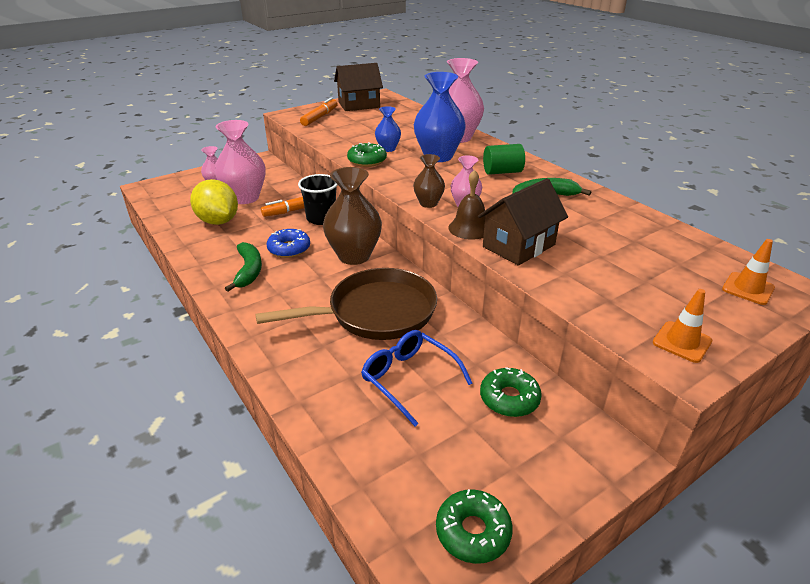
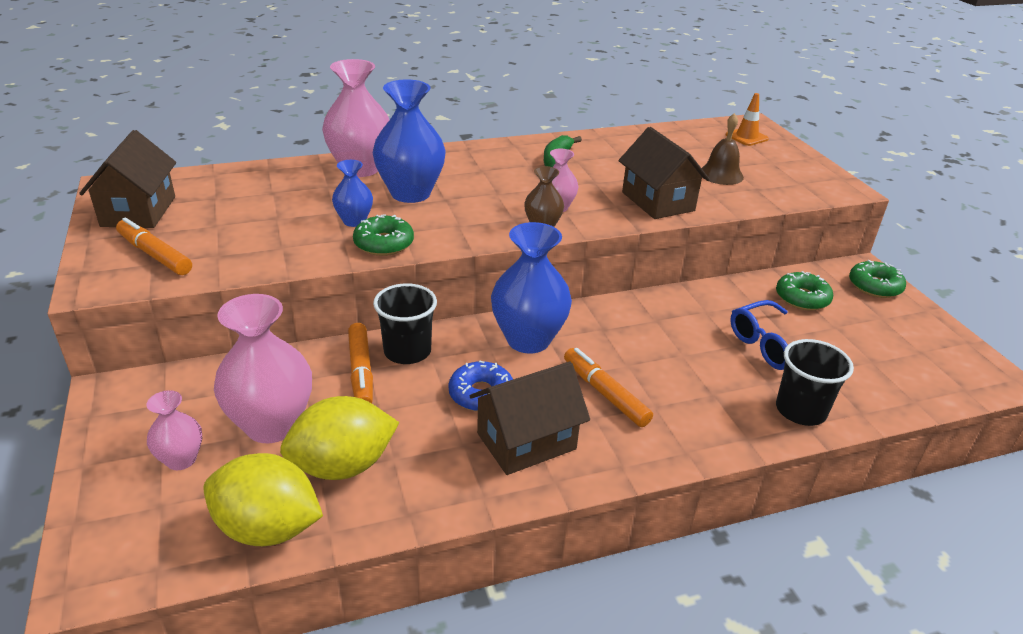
camera: 75 degrees left, 0 degrees up
(174, 214) = (268, 528): none -> yellow lemon
(249, 271) = (526, 441): green banana -> brown house
(305, 294) = (605, 394): none -> orange marker
(318, 397) = (800, 410): none -> black cup
(354, 256) = (528, 340): brown vase -> blue vase
(375, 312) = (658, 346): brown pan -> none
(469, 228) = (612, 217): brown bell -> brown bell (721, 174)
(473, 531) = (948, 352): green donut -> green donut (874, 286)
(502, 172) = (485, 168): green cylinder -> none
(682, 342) = (814, 180): orange traffic cone -> none

